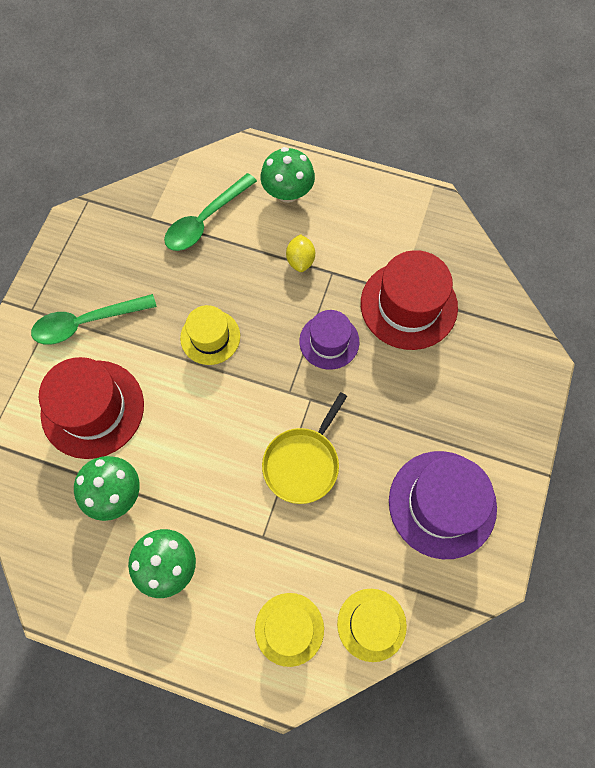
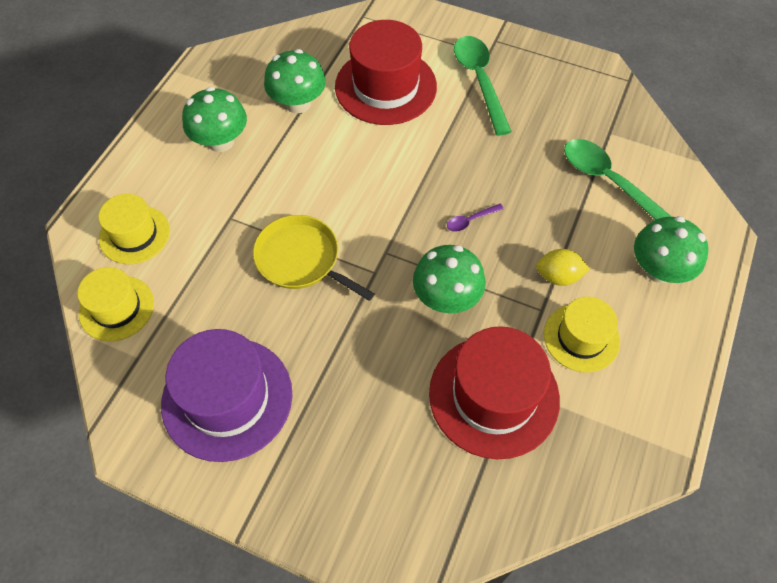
camera: 95 degrees right, 10 degrees down
(210, 337) = (458, 182): yellow hat -> yellow hat (581, 337)
(251, 326) = (470, 220): none -> purple spoon
(329, 341) = (446, 298): purple hat -> green mushroom

